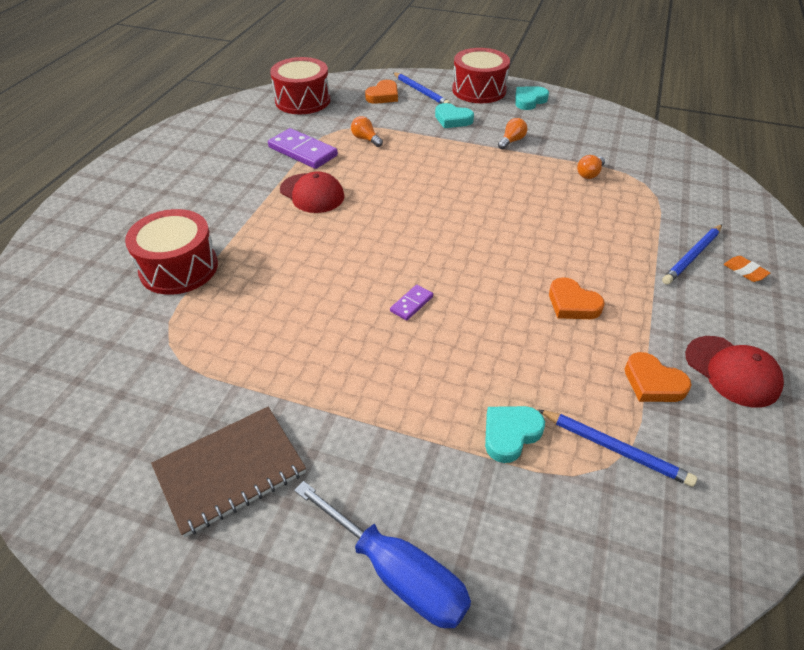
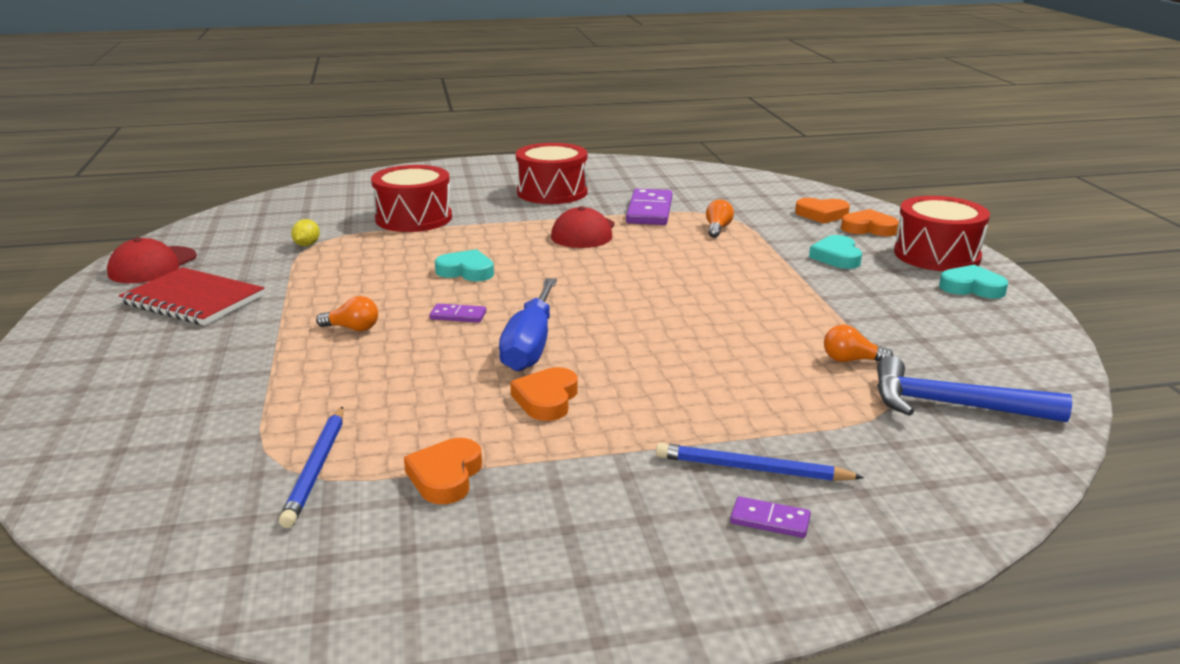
camera: 60 degrees right, 20 degrees down
(168, 354) = (307, 245): none -> yellow lemon
(230, 471) = (193, 300): brown notebook -> red notebook
(302, 100) = (743, 187): red drum -> red drum (552, 192)
(397, 573) = (111, 388): blue screwdriver -> blue screwdriver (530, 345)
(421, 91) = (869, 228): blue pencil -> orange heart
(510, 434) = (303, 404): turquoise heart -> turquoise heart (466, 271)
(511, 141) = (847, 298): orange light bulb -> orange light bulb (352, 328)
(655, 167) = (952, 405): none -> blue hammer
(732, 371) = (517, 535): red cap -> red cap (152, 265)
(744, 271) = (770, 520): orange eraser -> purple domino

